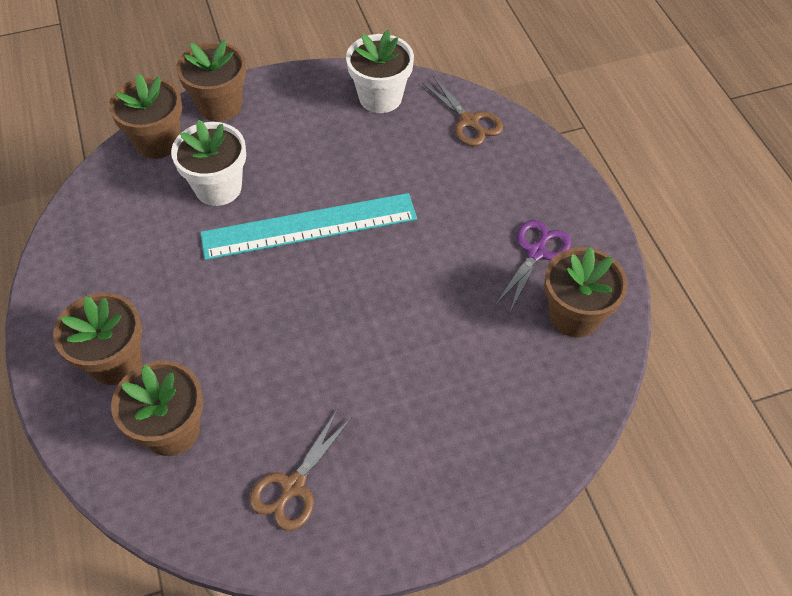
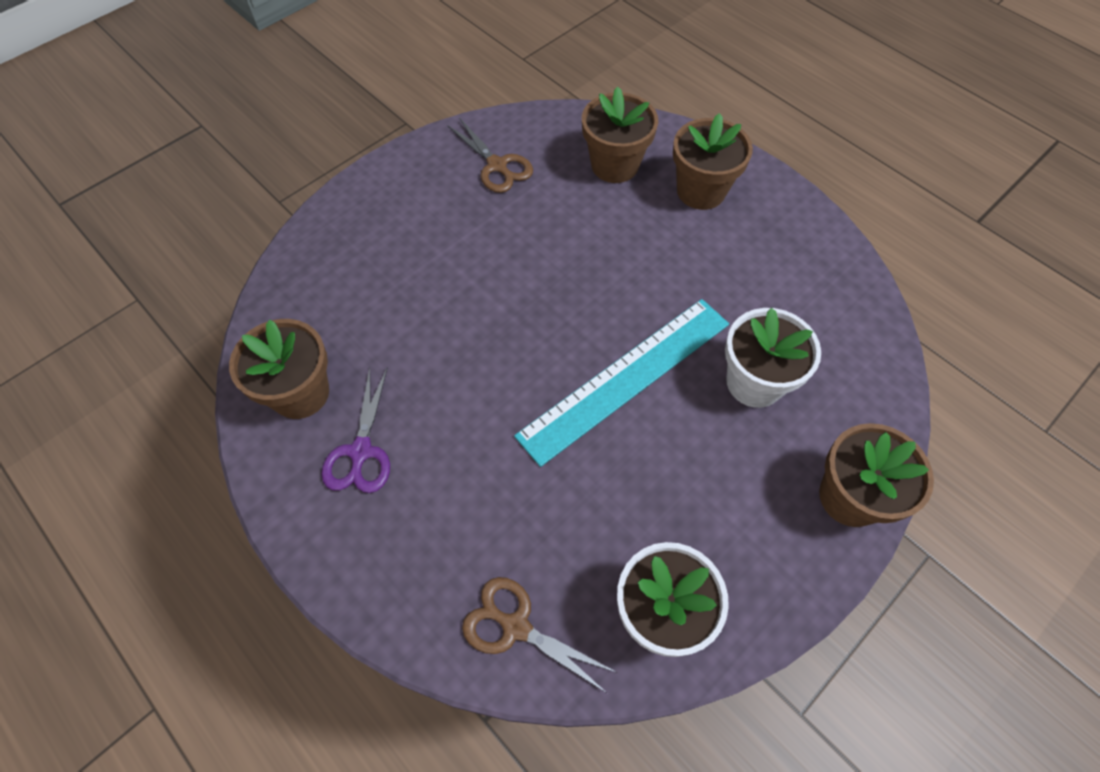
camera: 155 degrees right, 5 degrees up
(158, 142) = (870, 411): brown flower pot -> none
(293, 486) = (497, 165): brown scissors -> brown scissors turned 135 degrees clockwise

